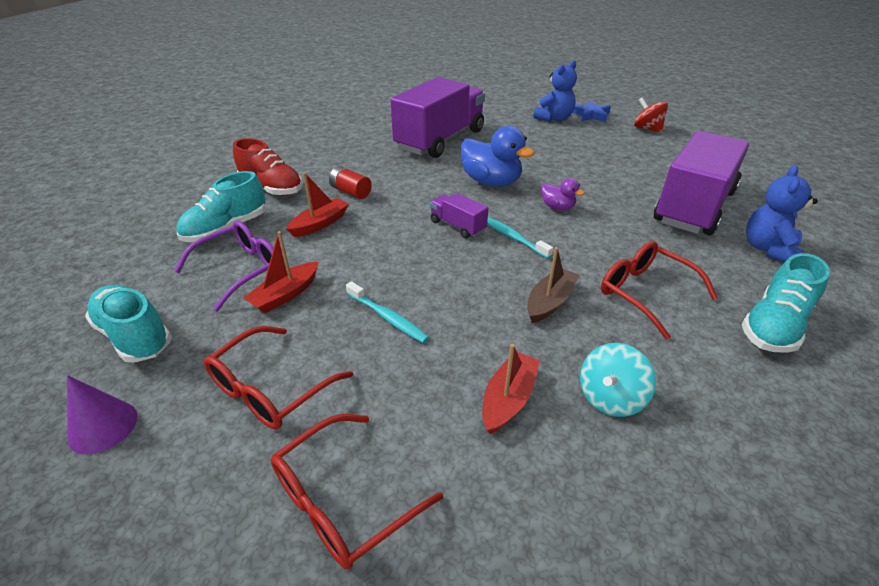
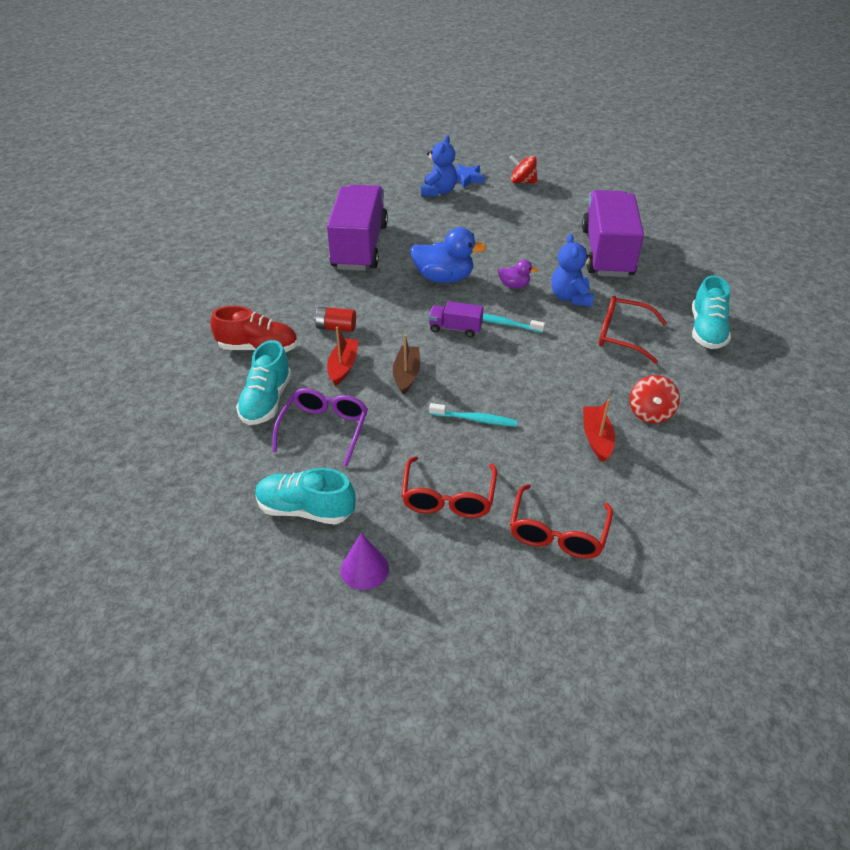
camera: 30 degrees left, 5 degrees up
(285, 295) = (383, 433): red boat -> none
(550, 302) = (569, 365): brown boat -> brown boat (406, 374)
(610, 398) = (650, 413): turquoise spinning top -> red spinning top
(768, 249) = (673, 273): blue teddy bear -> blue teddy bear (570, 298)

